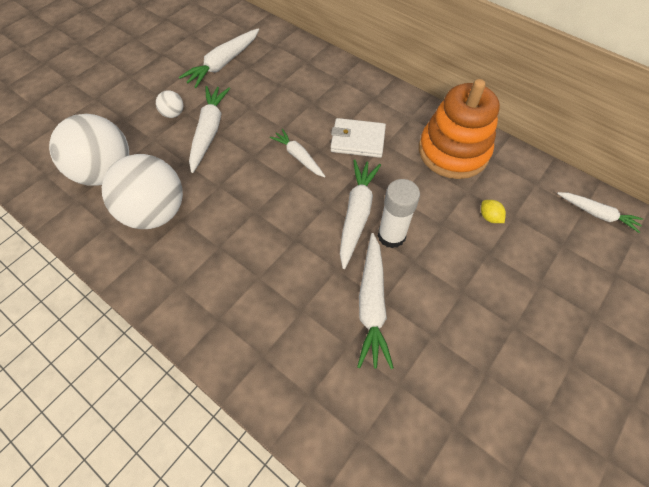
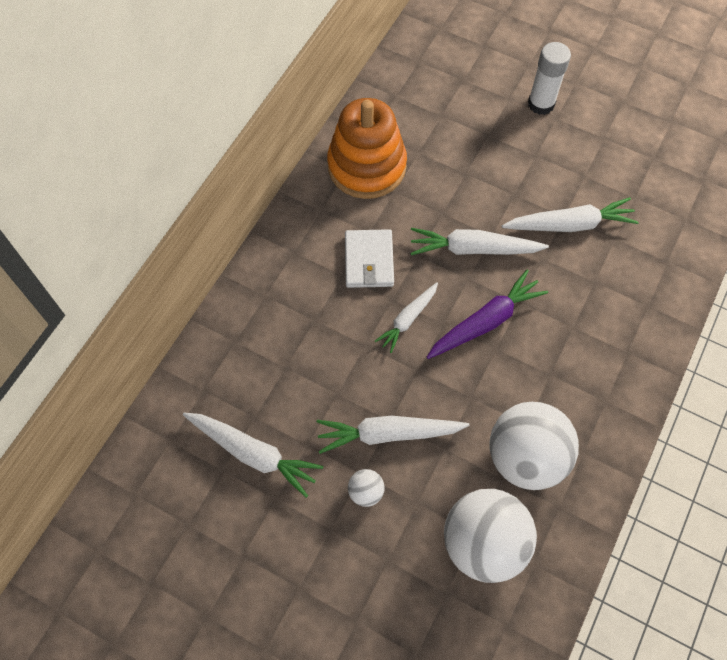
camera: 100 degrees left, 5 degrees up
(282, 209) = (485, 322): none -> purple carrot
(391, 236) = (491, 215): white glue stick -> white glue stick (541, 104)
(489, 217) = (446, 134): yellow lemon -> none
(597, 214) = (421, 52): white carrot -> none

